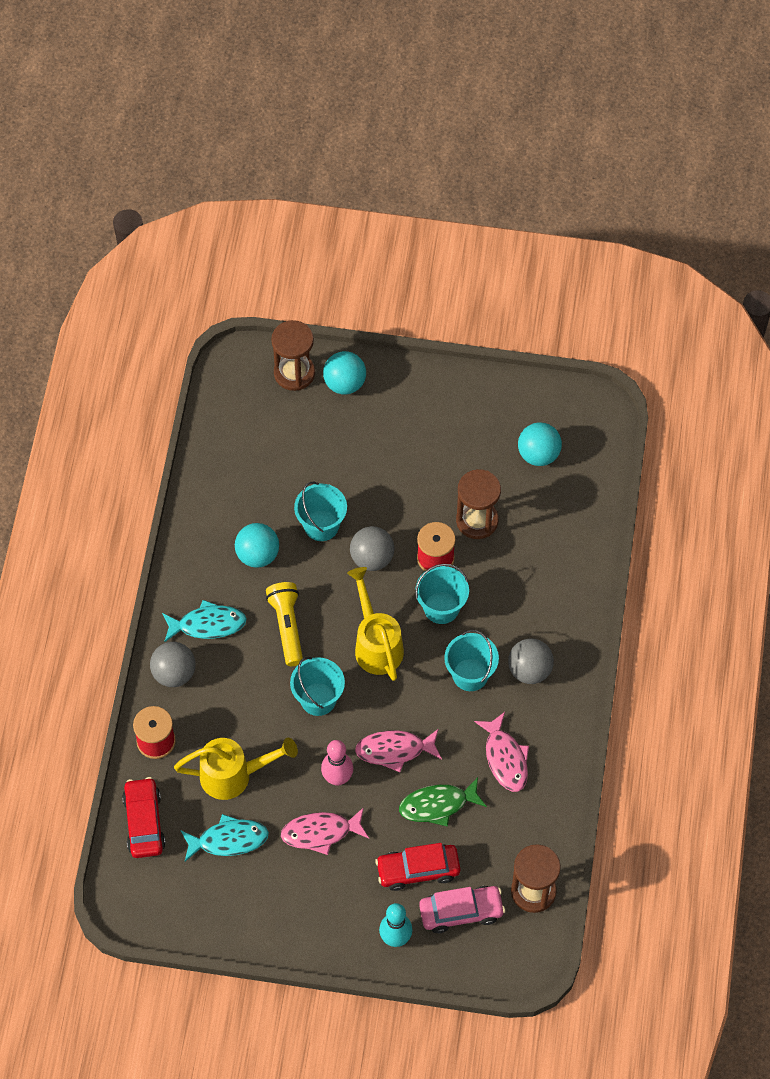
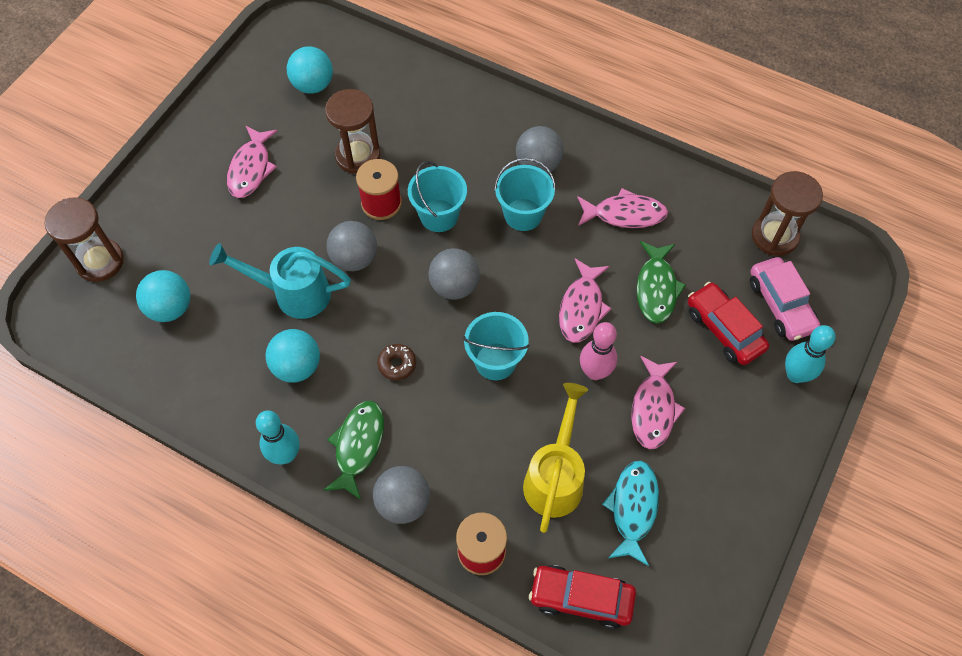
camera: 70 degrees left, 0 degrees up
(182, 577) = (285, 455): none -> turquoise bowling pin
(208, 624) = (358, 446): turquoise fish -> green fish
(287, 626) = (397, 364): yellow flashlight -> brown donut
(321, 525) = (293, 293): turquoise bucket -> turquoise watering can
(344, 383) = (140, 219): turquoise ball -> turquoise ball (170, 308)
(376, 644) = (454, 286): yellow watering can -> grey ball
(418, 870) = (724, 329): red car -> red car turned 135 degrees clockwise
(428, 443) = (251, 168): none -> pink fish
(461, 912) = (781, 305): pink car -> pink car turned 150 degrees clockwise

